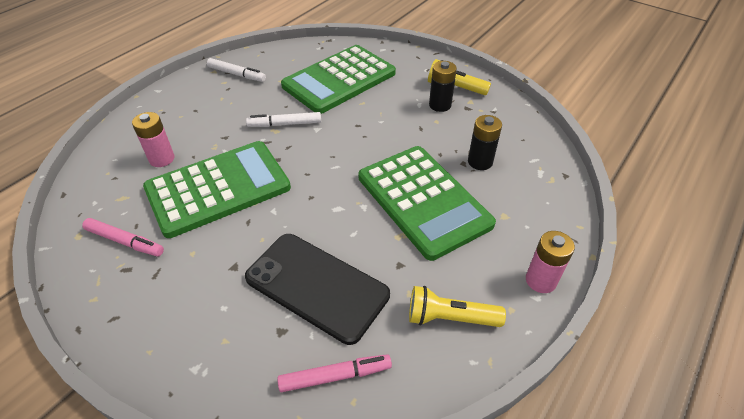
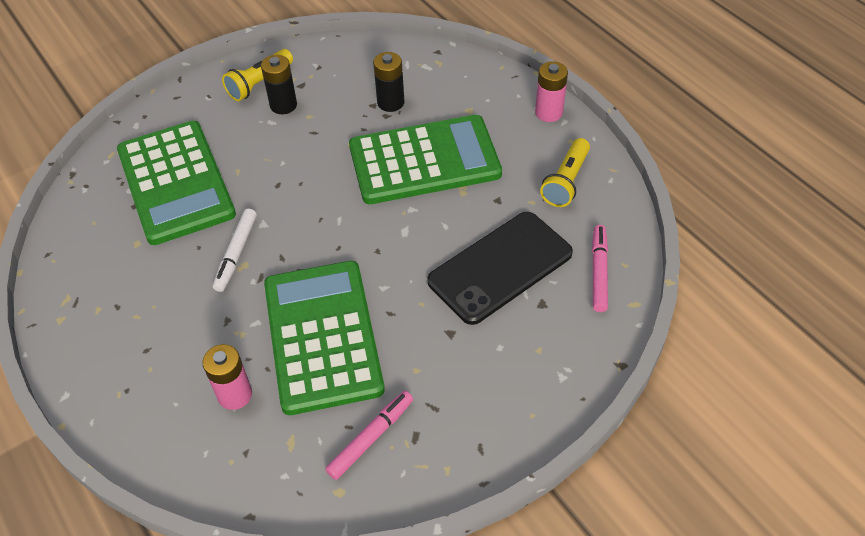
camera: 70 degrees left, 5 degrees up
(236, 74) = (88, 292): white marker -> none

